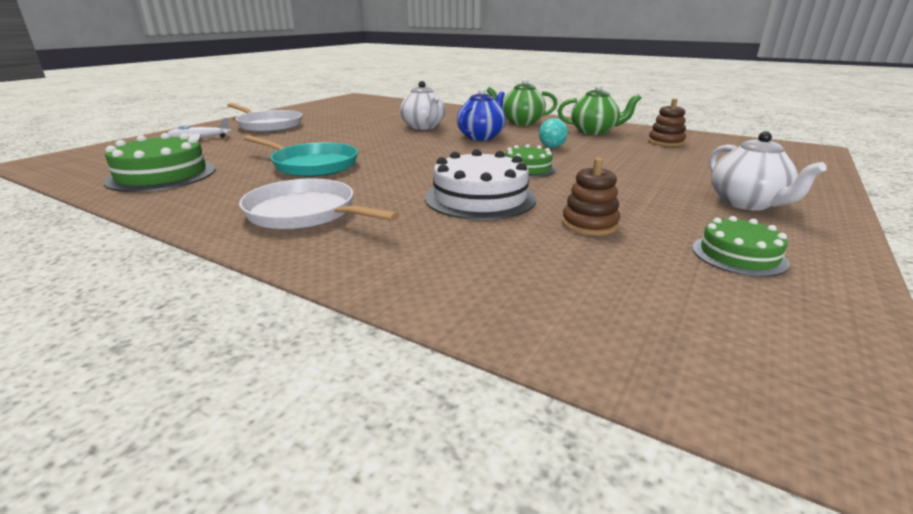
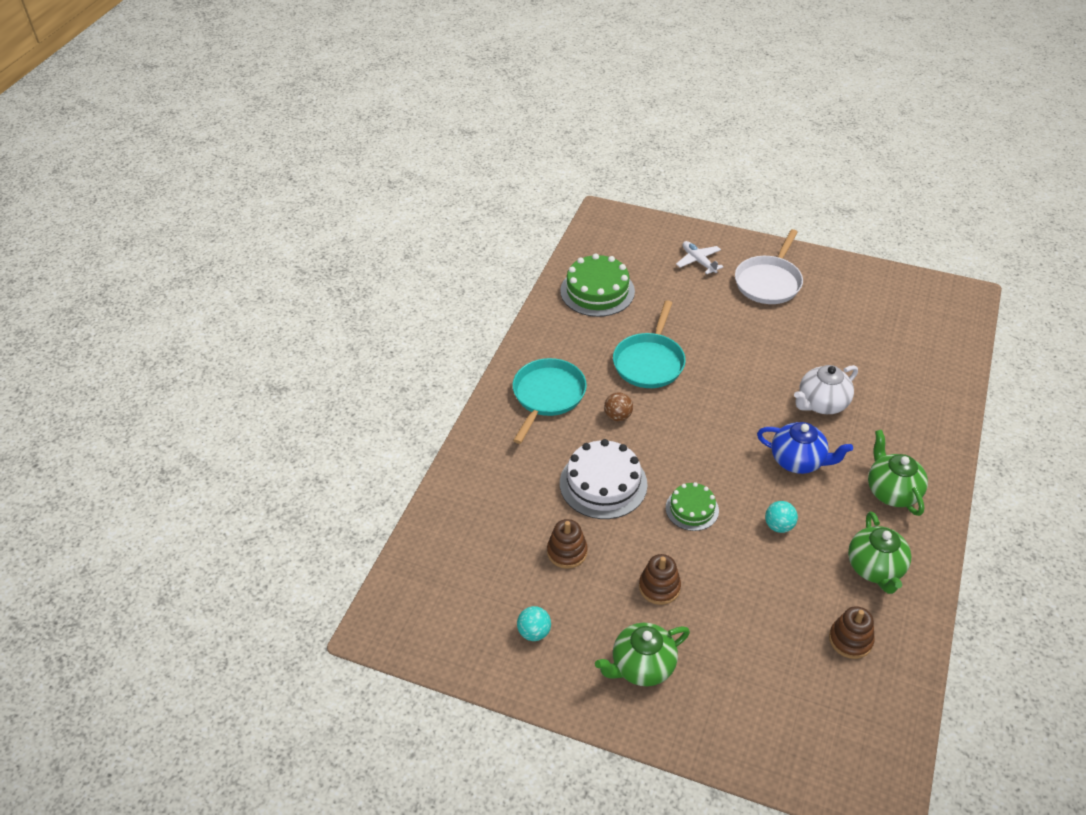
camera: 80 degrees right, 20 degrees up
(305, 213) = (547, 395): white pan -> turquoise pan
(379, 183) = (618, 416): none -> brown ball
(633, 188) = (659, 587): none -> brown stacking toy
(738, 255) = (534, 632): green cake -> turquoise ball
(747, 203) = (642, 666): white teapot -> green teapot

